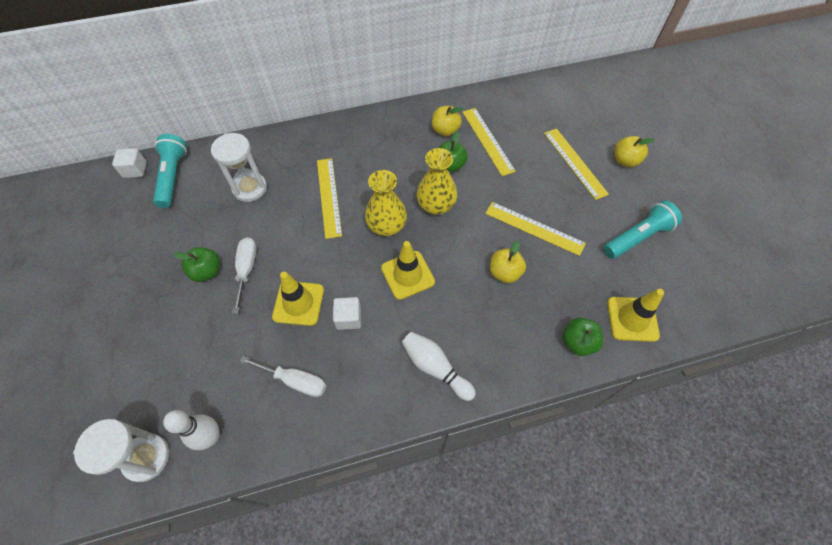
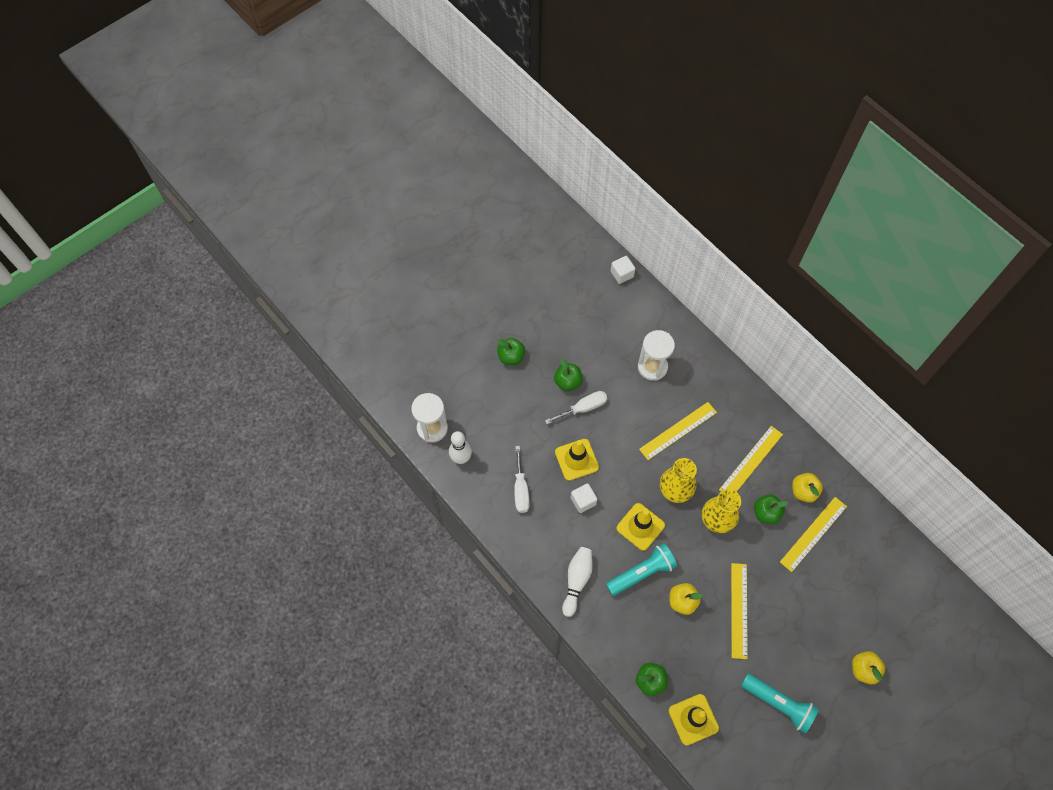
camera: 65 degrees right, 5 degrees up
(133, 317) = (511, 357): none -> green apple
(173, 177) = (631, 305): turquoise flashlight -> turquoise flashlight (642, 573)
(574, 163) = (833, 622): yellow ruler -> yellow ruler (751, 461)

